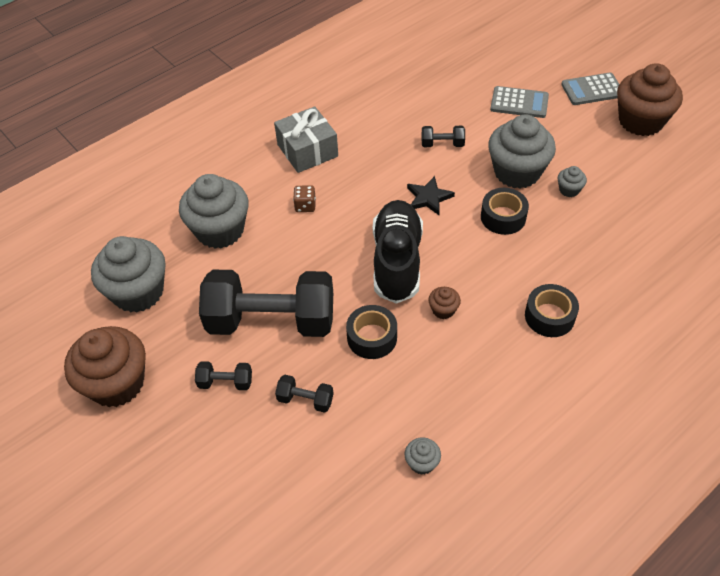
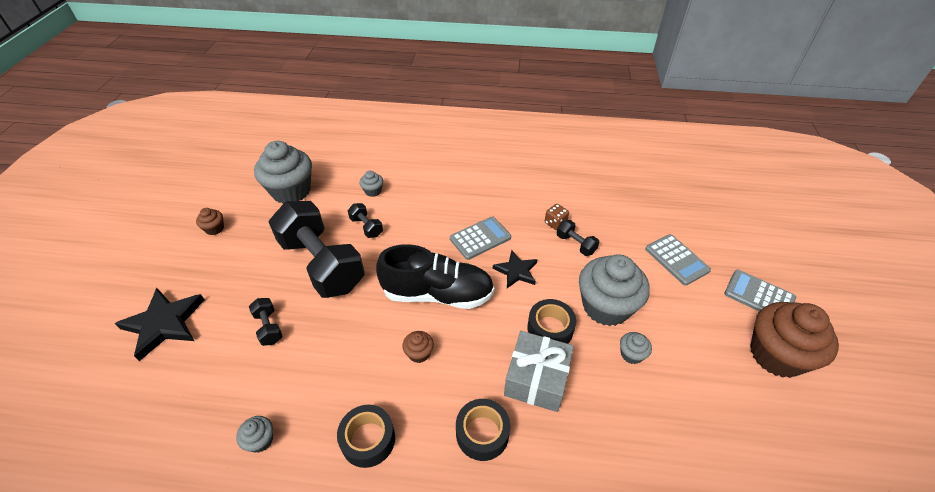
camera: 45 degrees right, 5 degrees down
(117, 383) = (214, 228): brown cupcake -> brown cupcake, size x0.43
(209, 483) = (164, 323): none -> black star
(220, 230) = (373, 191): grey cupcake -> grey cupcake, size x0.43
(225, 382) = (252, 276): black dumbbell -> black dumbbell (366, 227)
(305, 206) = (435, 214): brown dice -> brown dice (555, 223)
(307, 150) = (483, 183): grey gift -> grey gift (536, 379)
(368, 195) = (480, 238): none -> grey calculator
(372, 337) = (354, 327): black tape -> black tape (368, 439)
(397, 261) = (437, 294): black shoe -> black shoe turned 45 degrees clockwise

